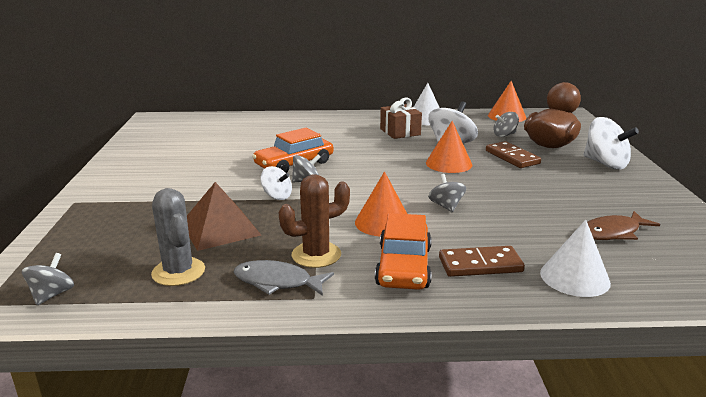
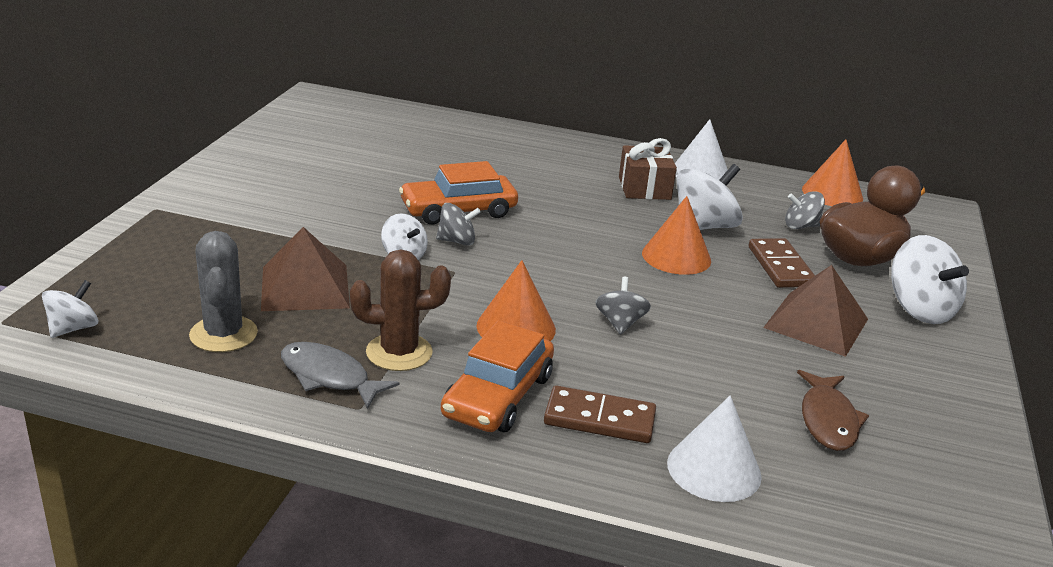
camera: 15 degrees right, 5 degrees up
(52, 295) = (73, 328): grey spinning top -> white spinning top
(558, 182) = (816, 323): none -> brown pyramid
(613, 233) = (828, 420): brown fish -> brown fish turned 75 degrees counterclockwise

